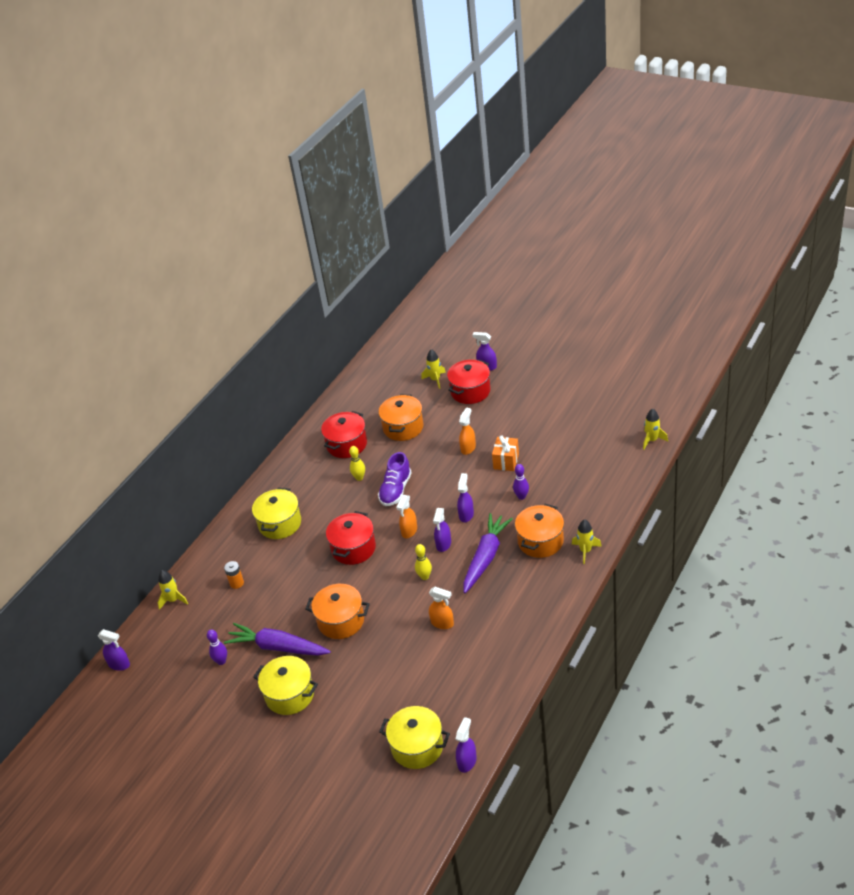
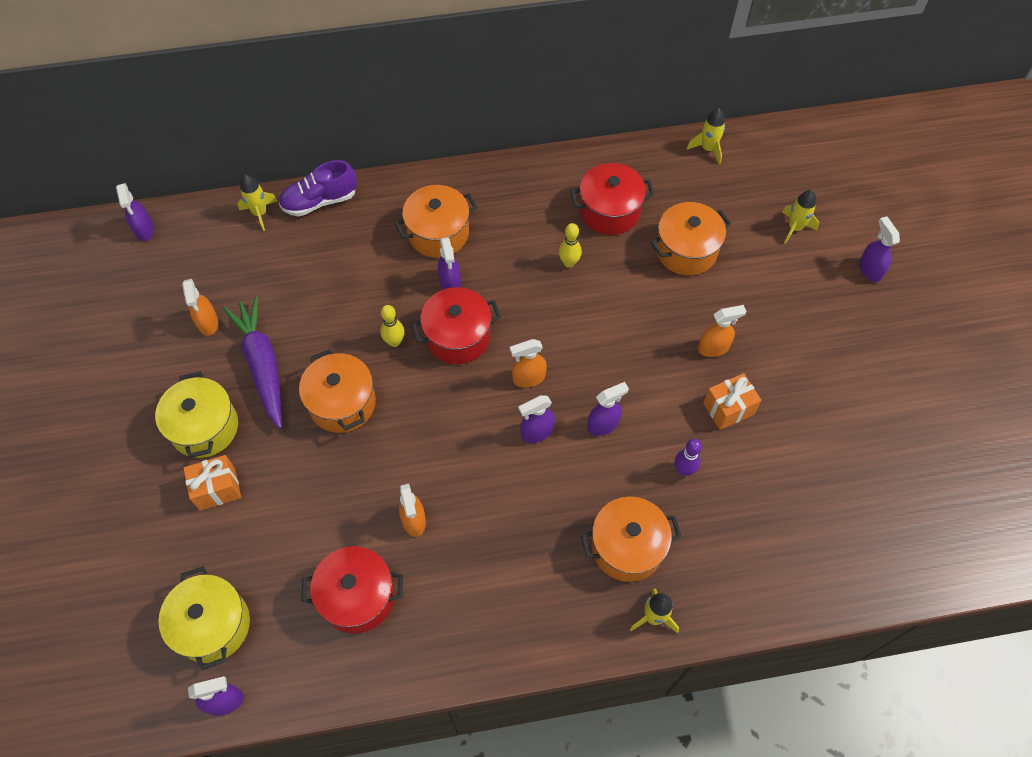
camera: 45 degrees right, 20 degrees up
(221, 661) = (208, 323): purple bowling pin -> orange spray bottle
(236, 583) = (324, 255): orange battery -> none
(280, 524) = (438, 233): yellow pot -> orange pot
(316, 534) = (450, 282): none -> purple spray bottle
(335, 706) = (217, 489): none -> orange gift
(395, 490) = (580, 316): purple shoe -> purple shoe (320, 201)
(424, 577) = (471, 447): yellow bowling pin -> yellow bowling pin (394, 342)
(470, 391) = (810, 281): red pot -> red pot (357, 597)
(485, 557) = (551, 497): purple carrot -> none
(652, 440) = (921, 571): yellow rocket -> yellow rocket (708, 149)

